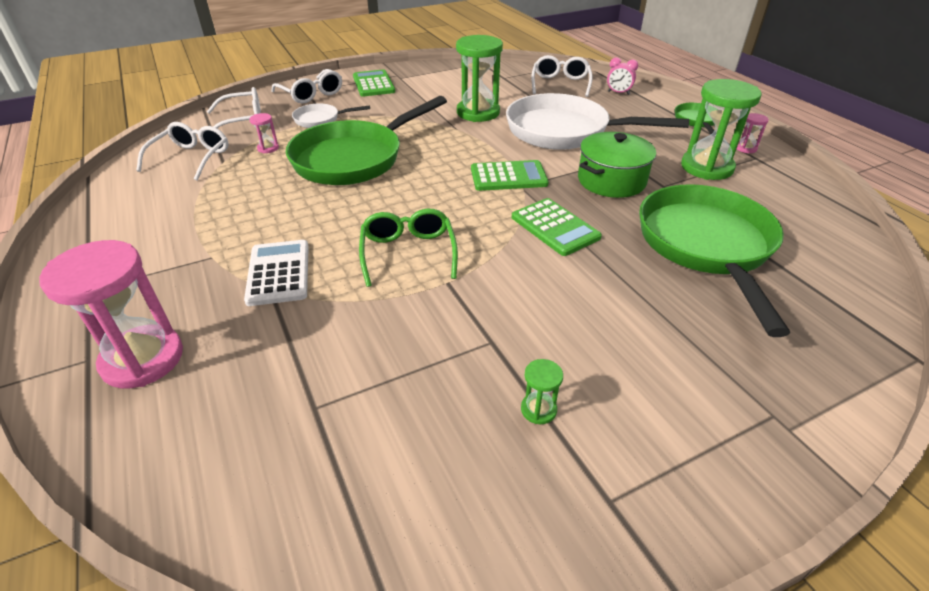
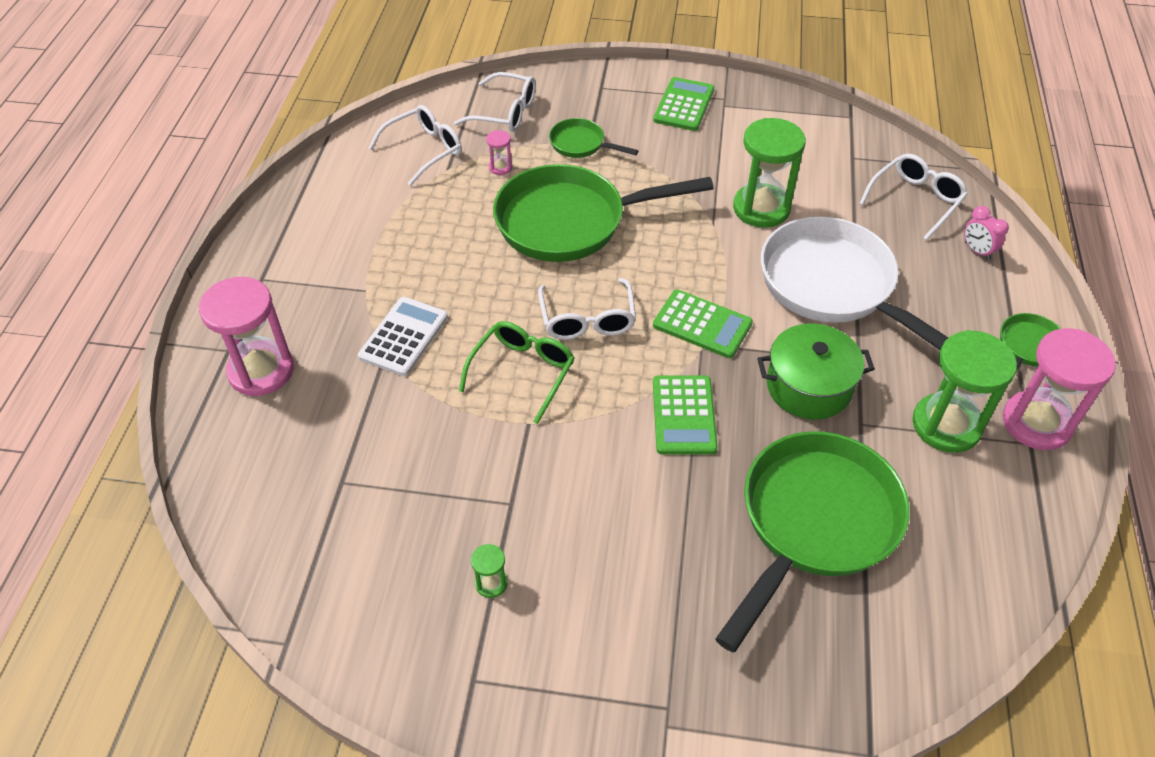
camera: 35 degrees right, 10 degrees up
(311, 94) = (603, 95): white glasses -> white glasses (587, 320)
(320, 120) = (581, 144): white pan -> green pan
(745, 148) = (1036, 423): pink hourglass -> pink hourglass, size x2.32

